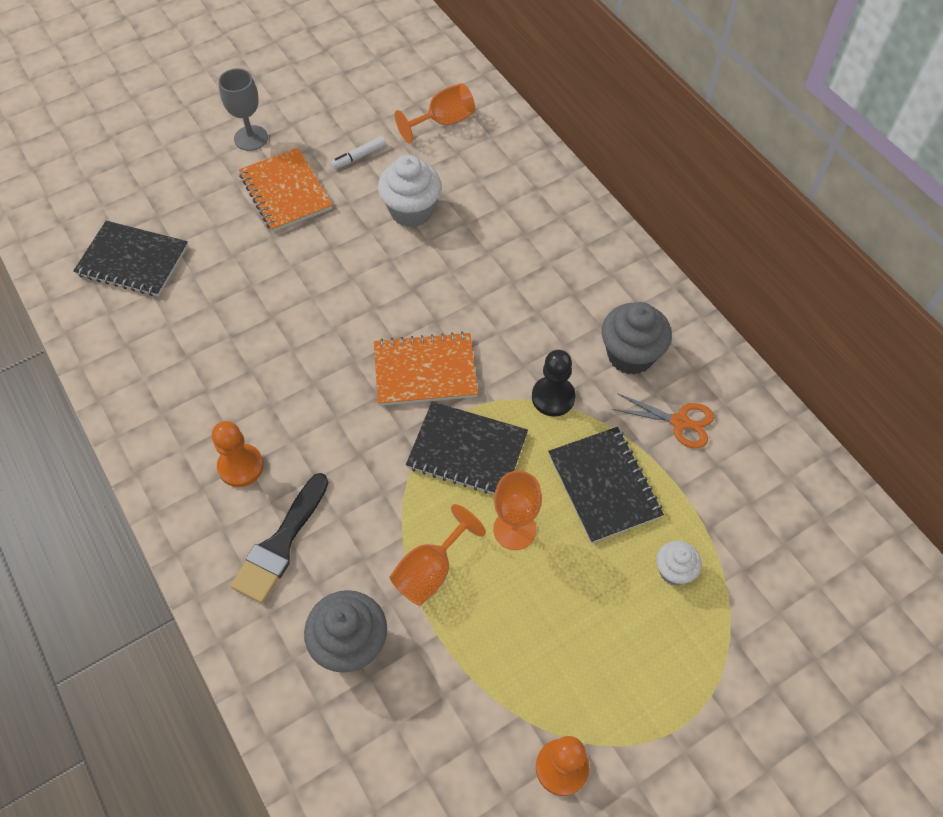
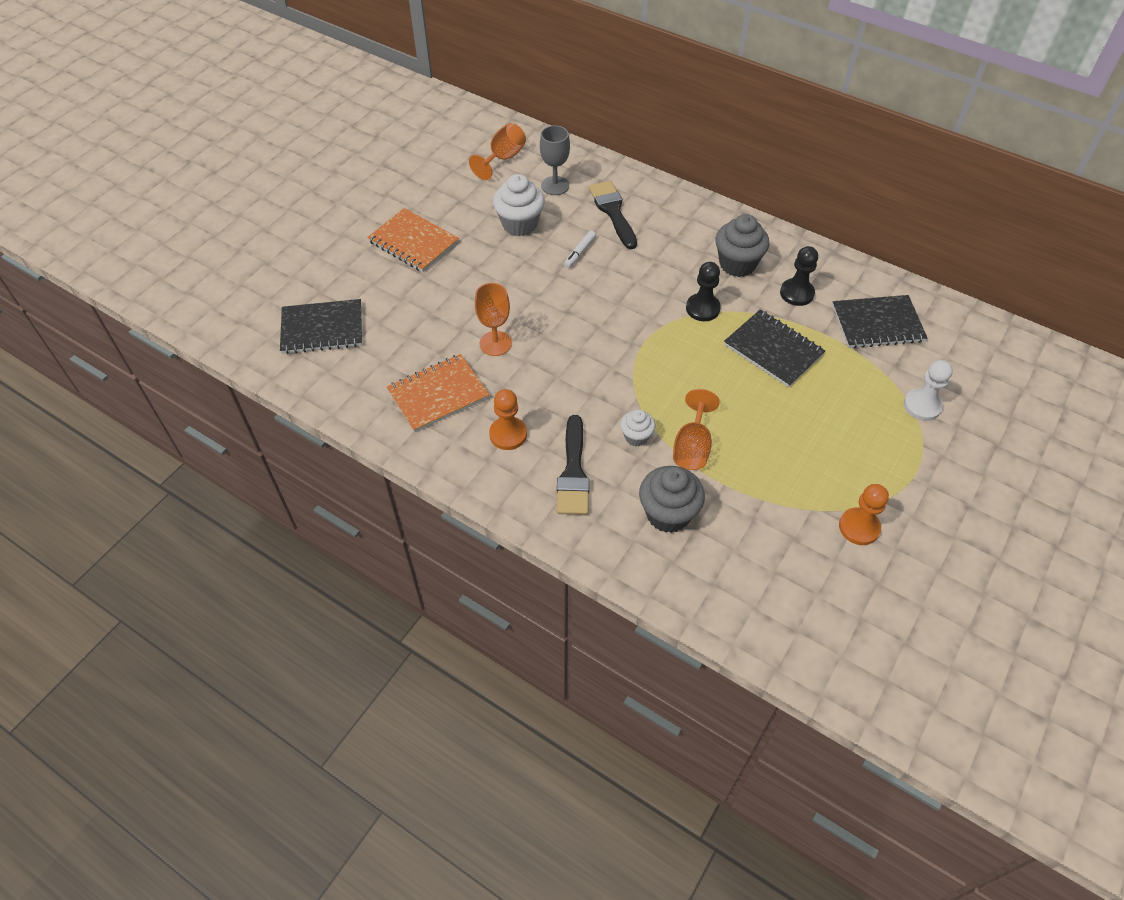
camera: 25 degrees left, 5 degrees down
(251, 138) = (359, 214): grey goblet -> grey goblet (555, 186)
(359, 157) = (454, 201): white marker -> white marker (579, 252)
(425, 371) = (601, 324): orange notebook -> orange notebook (438, 394)
(467, 451) = (666, 363): black notebook -> black notebook (877, 323)
(514, 529) = (732, 399): orange goblet -> orange goblet (495, 343)
(525, 233) = (613, 212): none -> black brush
(674, 571) = (852, 383): white cupcake -> white cupcake (636, 437)
(679, 422) = (796, 293): orange scissors -> black pawn
(744, 640) = (922, 406): none -> white pawn

